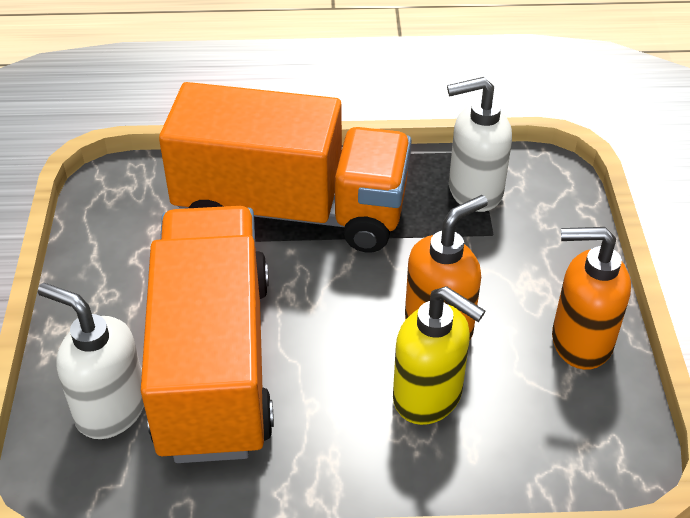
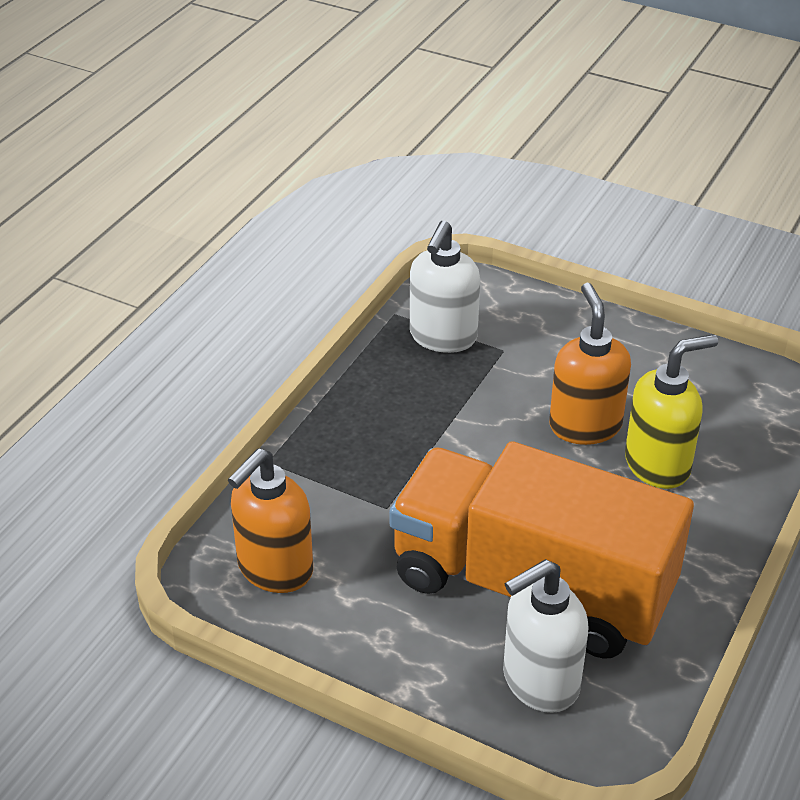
camera: 60 degrees left, 5 degrees down
(292, 210) = (371, 460): orange truck -> none
(580, 342) = (656, 357): orange soap dispenser -> orange soap dispenser (274, 569)

